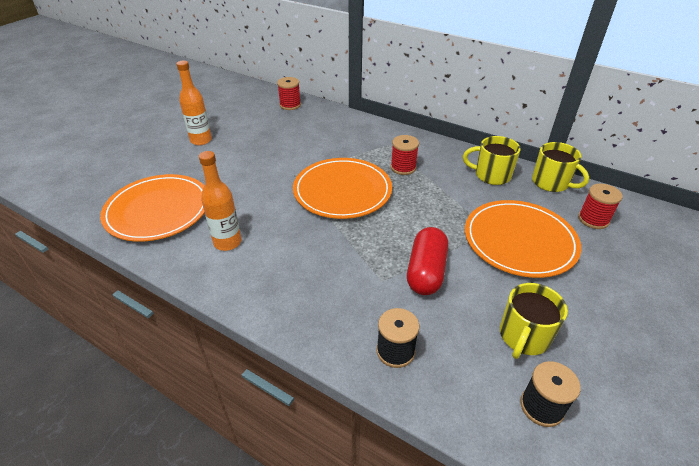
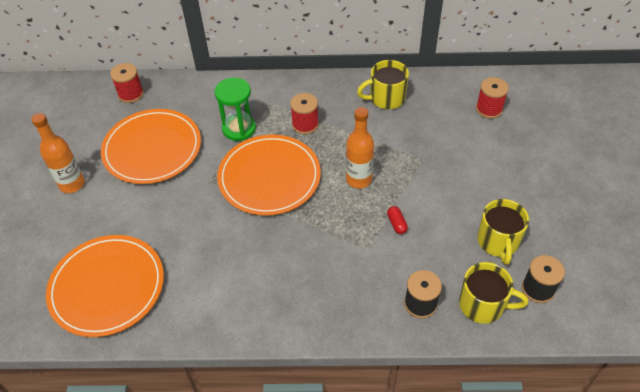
camera: 30 degrees left, 10 degrees up
(227, 242) = (209, 284): orange bottle -> orange bottle (358, 179)
(347, 151) = (239, 128): none -> green hourglass
(426, 271) = (396, 223): red capsule -> red capsule, size x0.43
(519, 240) = (447, 157): orange plate -> orange plate (152, 149)
(551, 183) = (438, 84): yellow mug -> yellow mug (482, 305)

